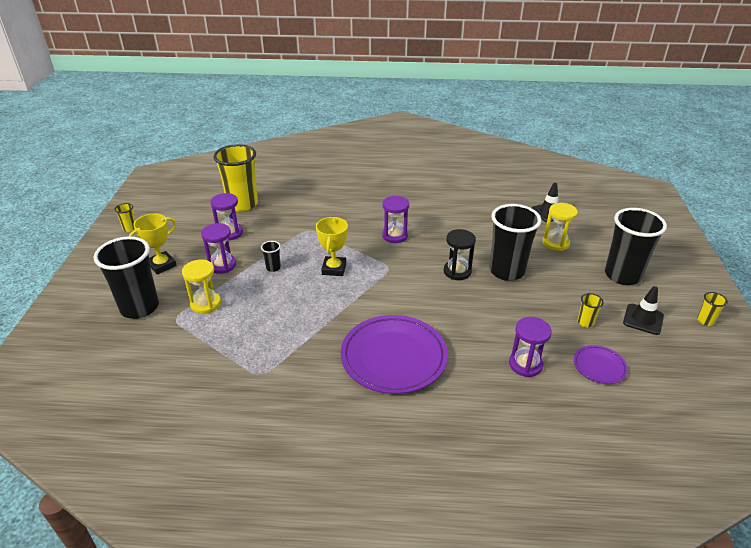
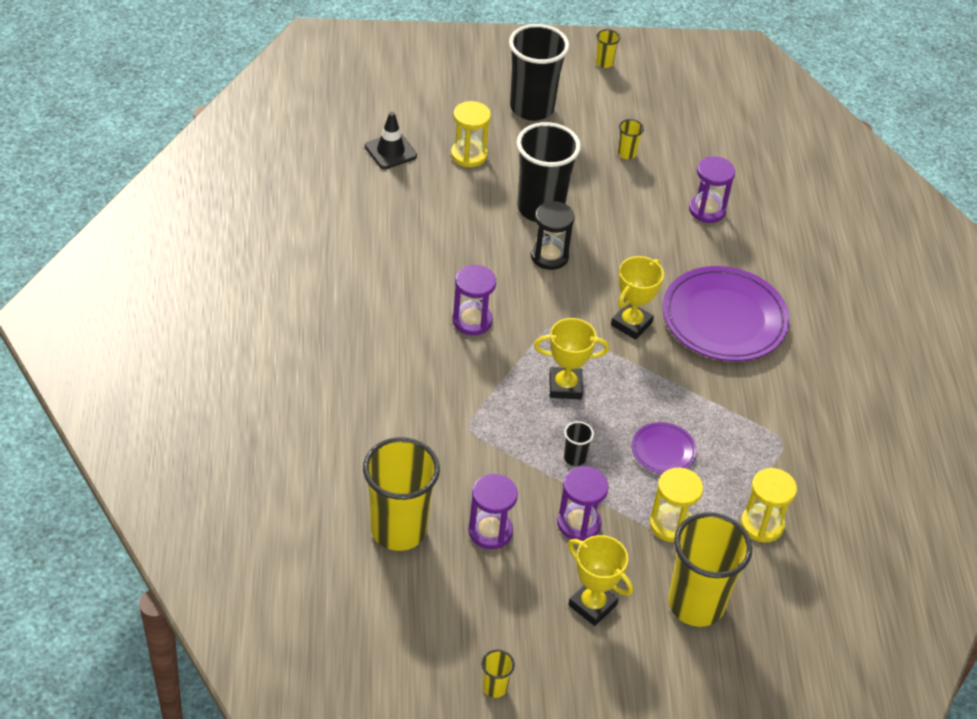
camera: 100 degrees left, 10 degrees up
(139, 307) = (696, 604): black cup -> yellow cup
(187, 349) = (762, 525): none -> yellow hourglass
(390, 305) = (631, 324): none -> yellow trophy
(599, 366) = (695, 155): purple plate -> purple plate (663, 451)
(643, 319) = (611, 108): black traffic cone -> none

